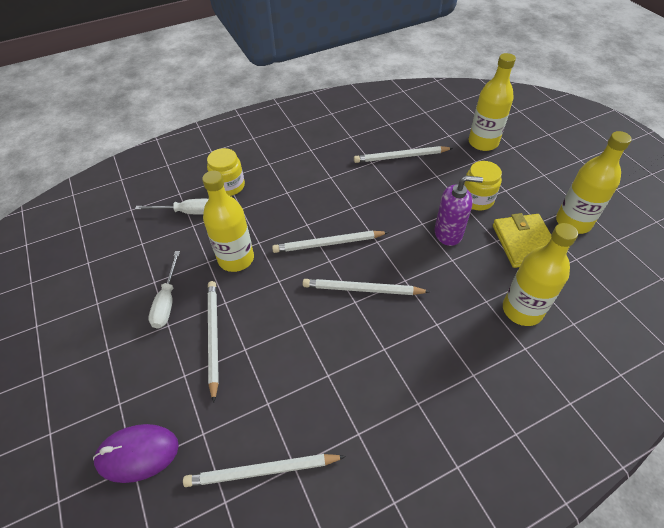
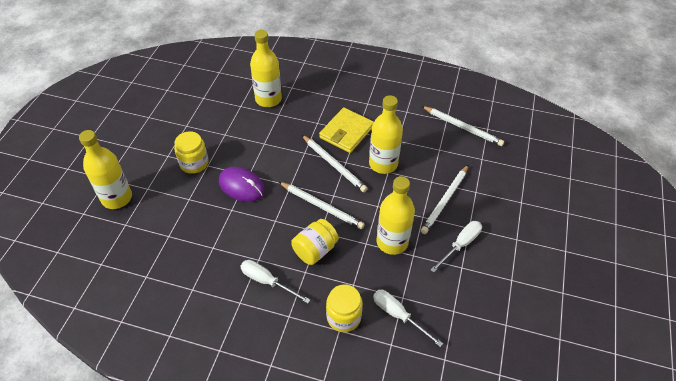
camera: 140 degrees left, 0 degrees up
(137, 454) = (521, 172): purple mouse -> purple mouse (241, 186)
(295, 209) = (315, 250): none -> yellow jar
(307, 170) = (267, 281): none -> white screwdriver
(401, 157) = (187, 234): white pencil -> none
(448, 233) = (243, 157): purple soap dispenser -> none
(524, 243) = (213, 122): yellow wallet -> yellow wallet (346, 132)
(573, 222) = (170, 112): yellow bottle -> yellow bottle (383, 164)

